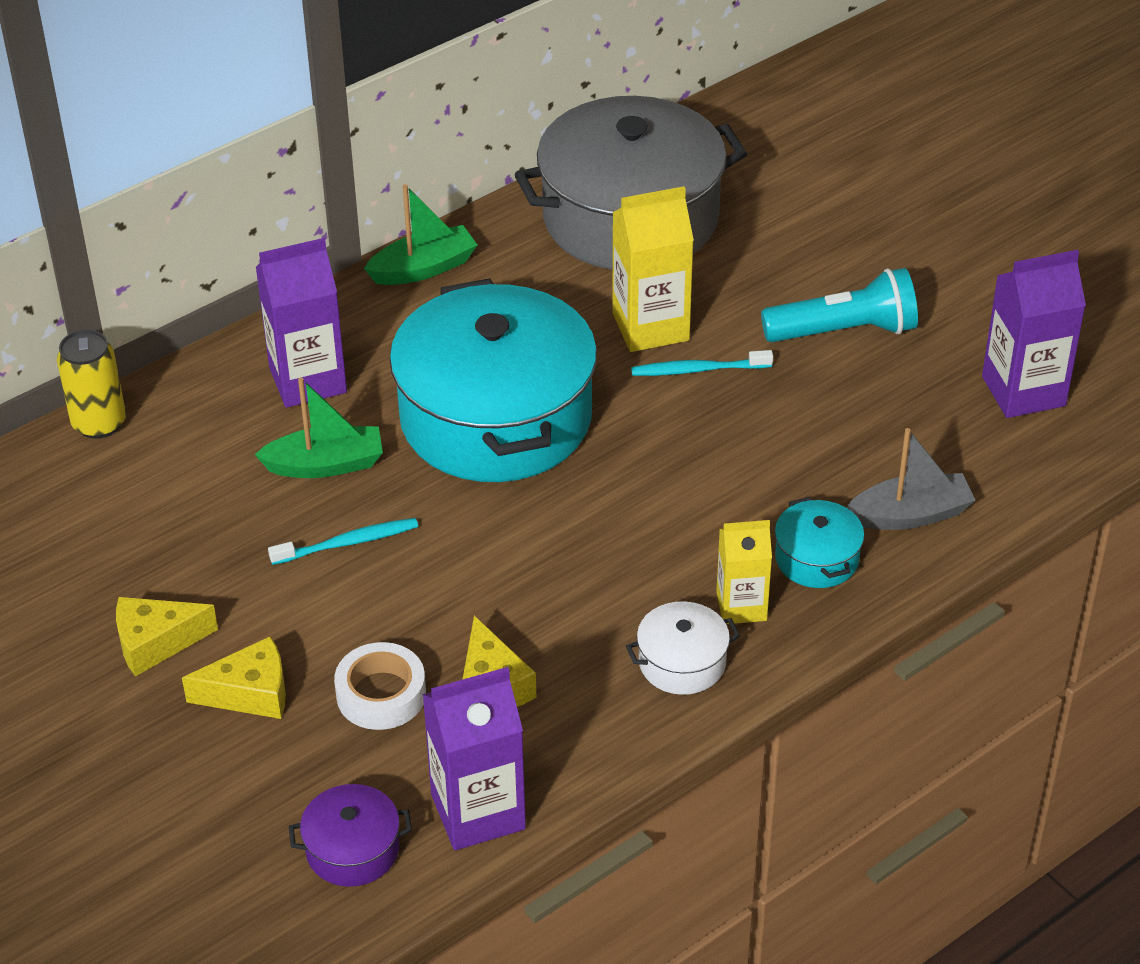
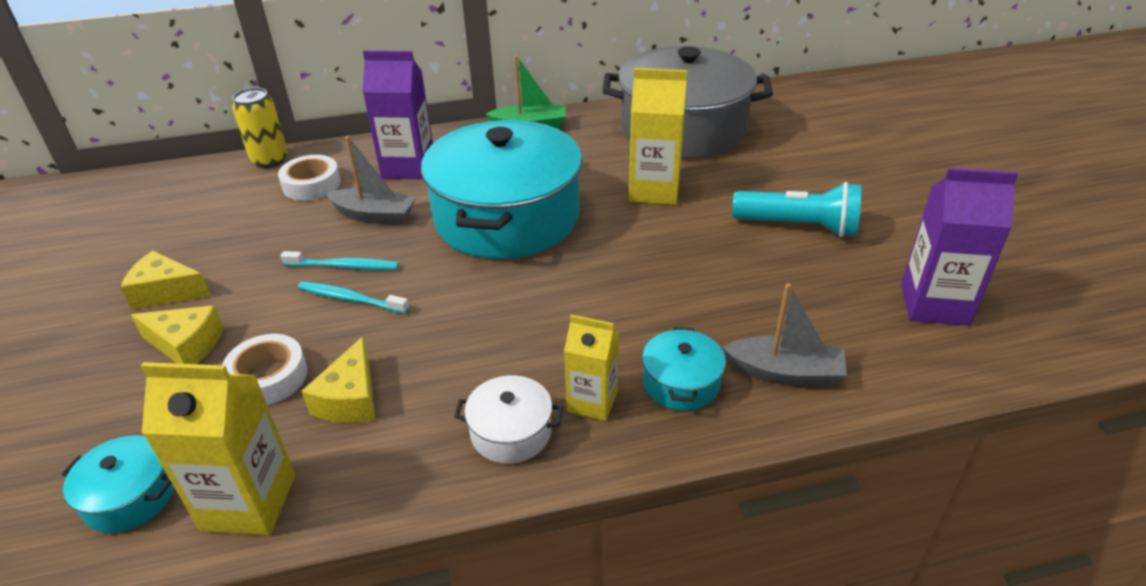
camera: 25 degrees right, 5 degrees down
(198, 444) = (311, 184): none -> white tape
(325, 465) = (374, 216): green boat -> grey boat
(352, 849) = (130, 497): purple pot -> turquoise pot
(478, 811) = (249, 502): purple carton -> yellow carton
(697, 370) = (670, 223): turquoise toothbrush -> turquoise toothbrush (350, 298)

